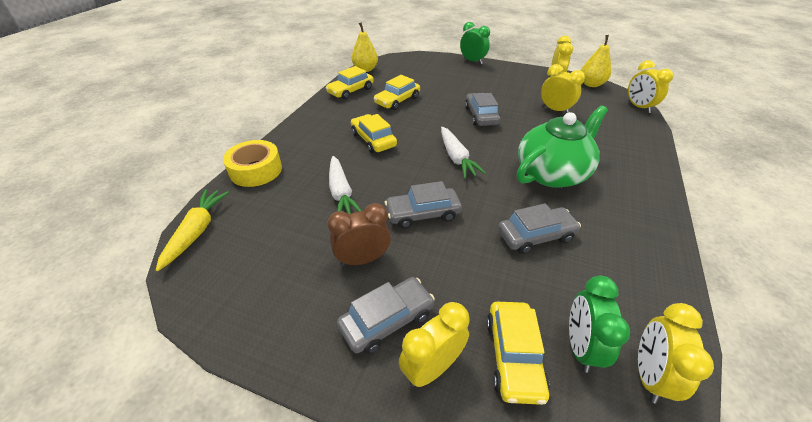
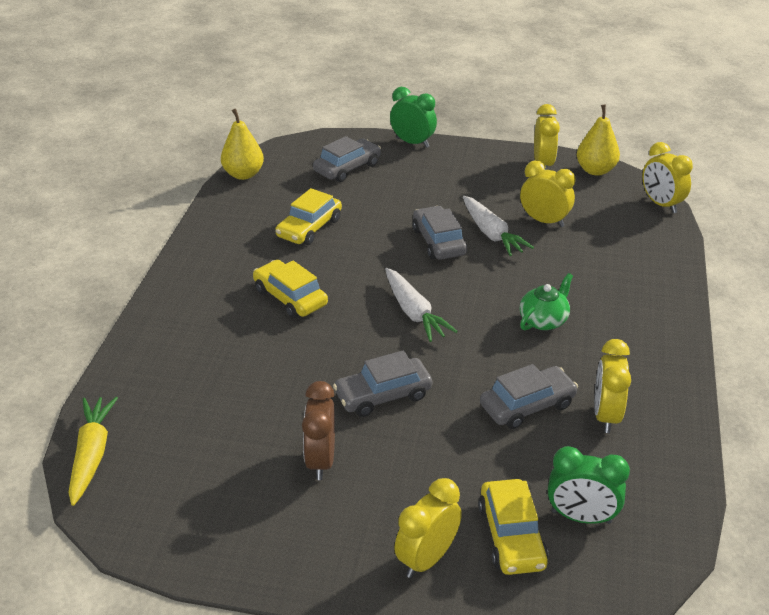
camera: 10 degrees left, 5 degrees down
(256, 170) = (135, 363): yellow tape -> none
(341, 193) = (268, 381): white carrot -> white carrot (491, 234)
(350, 91) = (231, 217): yellow car -> none
(363, 259) = (321, 460): brown clock -> brown clock turned 60 degrees counterclockwise
(387, 320) = (367, 521): grey car -> grey car (347, 168)
(552, 173) = (544, 320): green teapot -> green teapot, size x0.50
(580, 346) = (581, 517): green clock -> green clock turned 75 degrees counterclockwise
(648, 375) = (649, 533): yellow clock -> yellow clock (606, 415)

